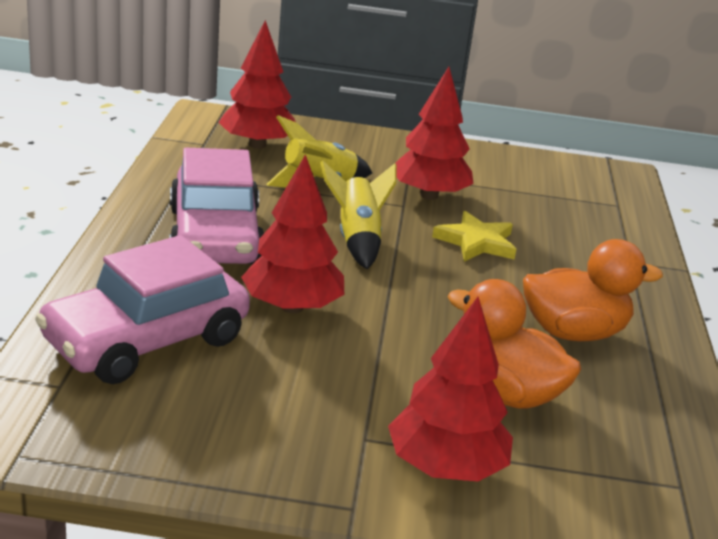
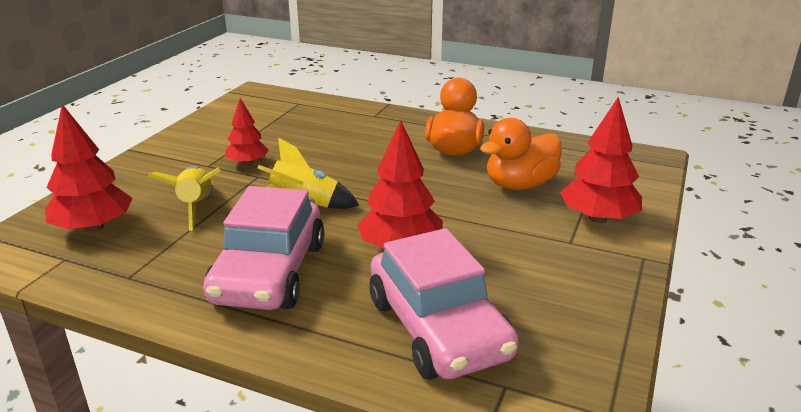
camera: 70 degrees left, 0 degrees up
(215, 236) = (269, 272): pink car -> pink car turned 90 degrees clockwise
(429, 195) = (248, 163): red tree -> red tree, size x0.62
(476, 242) = (329, 158): yellow star -> none

